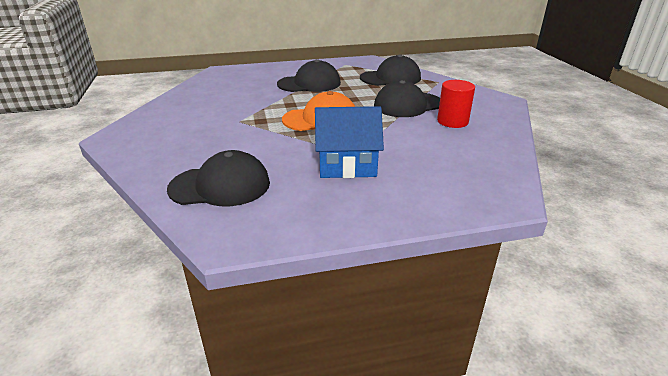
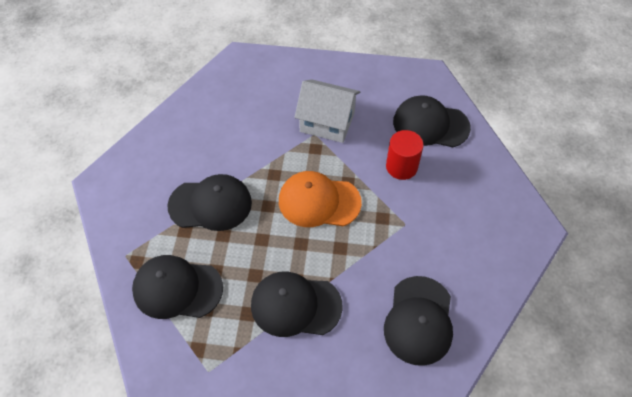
camera: 160 degrees left, 25 degrees up
(222, 90) = (419, 320): none -> black cap
(347, 165) = (327, 122): blue house -> white house
(452, 121) = (193, 157): red cylinder -> red cylinder (401, 167)

